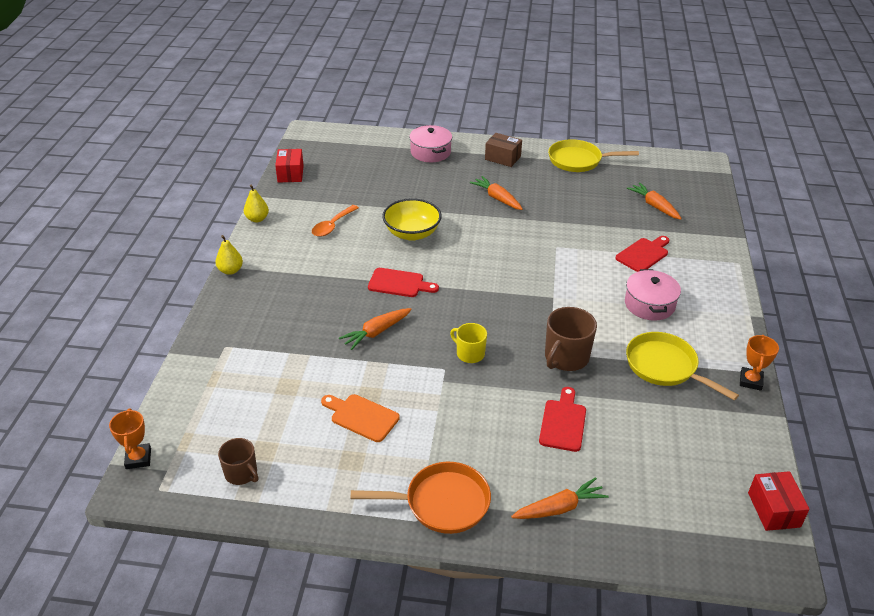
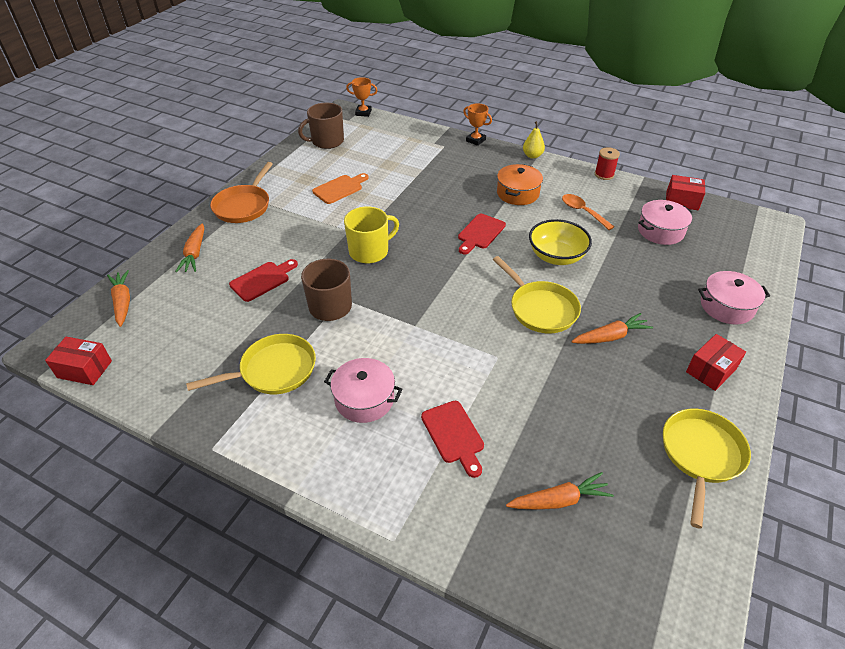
camera: 110 degrees right, 5 degrees up
(241, 473) = (327, 141): brown mug -> brown mug, size x1.58
(257, 219) = (604, 174): yellow pear -> red spool
(315, 270) = (517, 193): none -> orange pot
(345, 183) = (660, 231): none -> pink pot
(376, 332) = (422, 210): orange carrot -> orange carrot (122, 302)
(470, 353) = (369, 251): yellow mug -> yellow mug, size x1.58
(487, 233) = (540, 308): none -> yellow pan
(502, 158) = (711, 370): brown box -> red box
(563, 422) = (262, 280): red cutting board -> red cutting board turned 75 degrees counterclockwise
(750, 381) = (209, 432): orange trophy -> orange trophy (475, 140)

